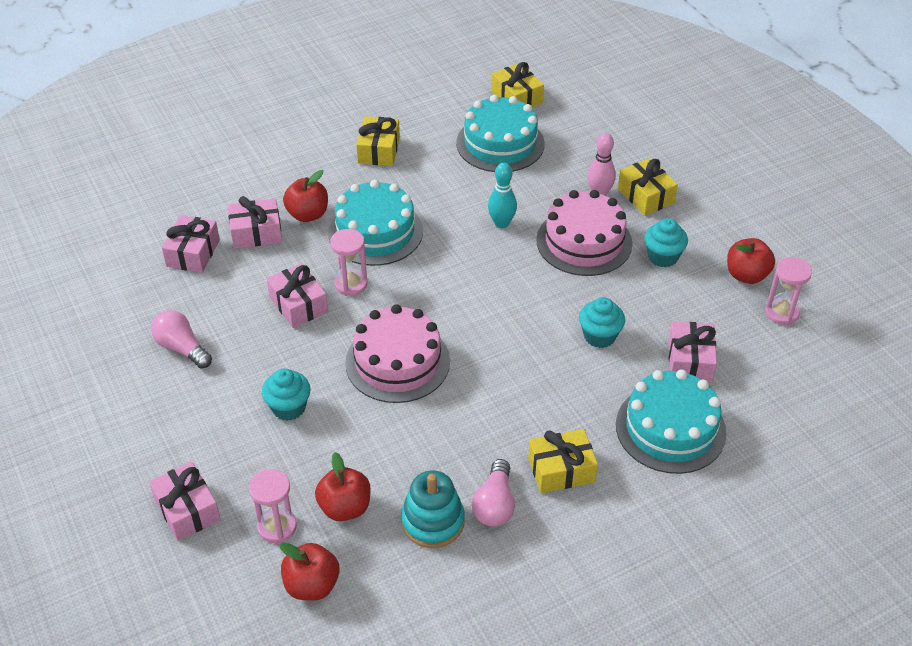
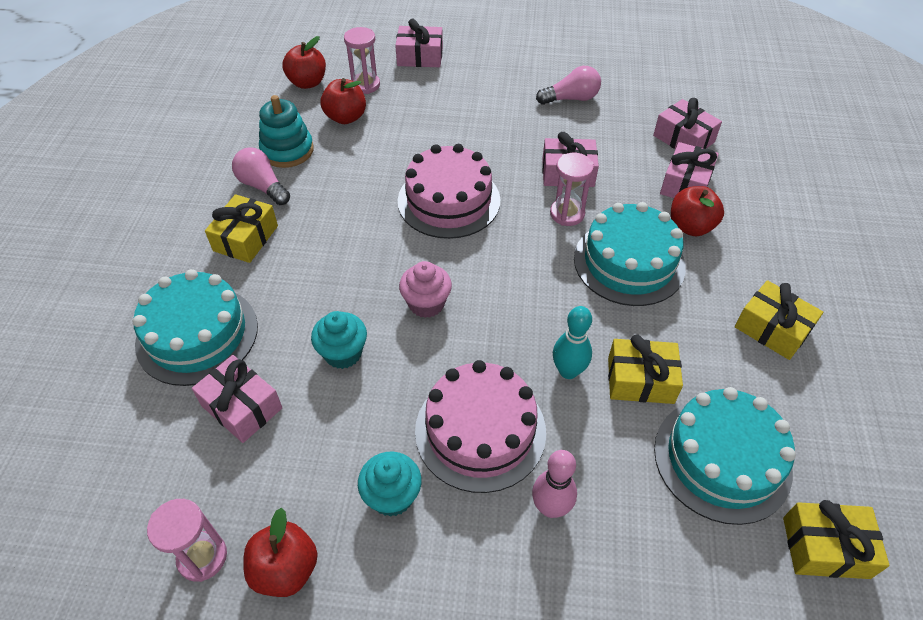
camera: 125 degrees right, 5 degrees up
(288, 408) = (460, 126): turquoise cupcake -> none
(515, 317) = (426, 304): none -> pink cupcake
(645, 196) = (508, 562): yellow gift -> yellow gift (640, 380)

